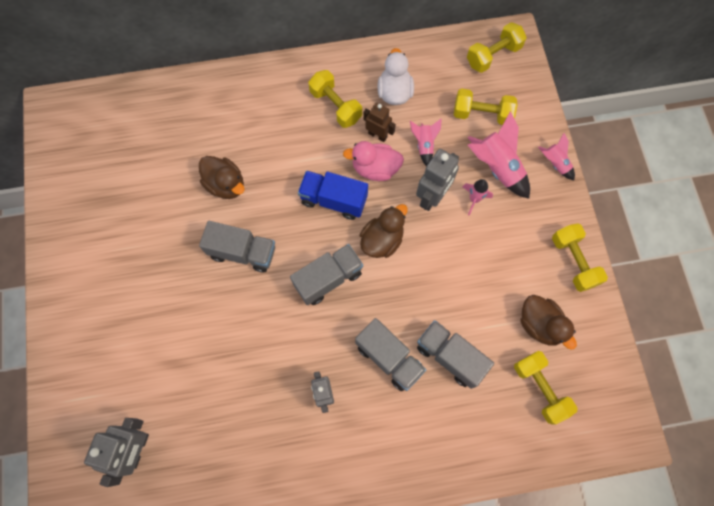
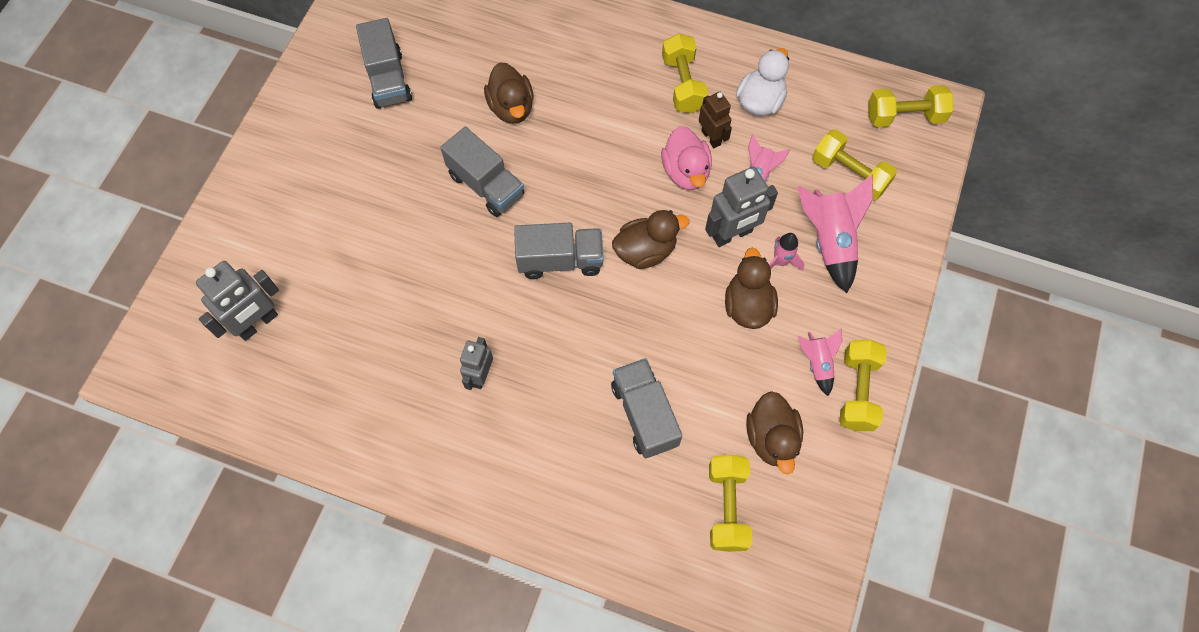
camera: 30 degrees right, 5 degrees down
(333, 200) = (618, 182): blue truck -> none
(375, 169) = (686, 172): pink duck -> pink duck turned 135 degrees counterclockwise
(389, 358) = (574, 378): grey truck -> grey truck (388, 79)
(471, 241) = (747, 305): none -> brown duck
(555, 164) = (904, 272): pink rocket -> pink rocket (817, 364)

